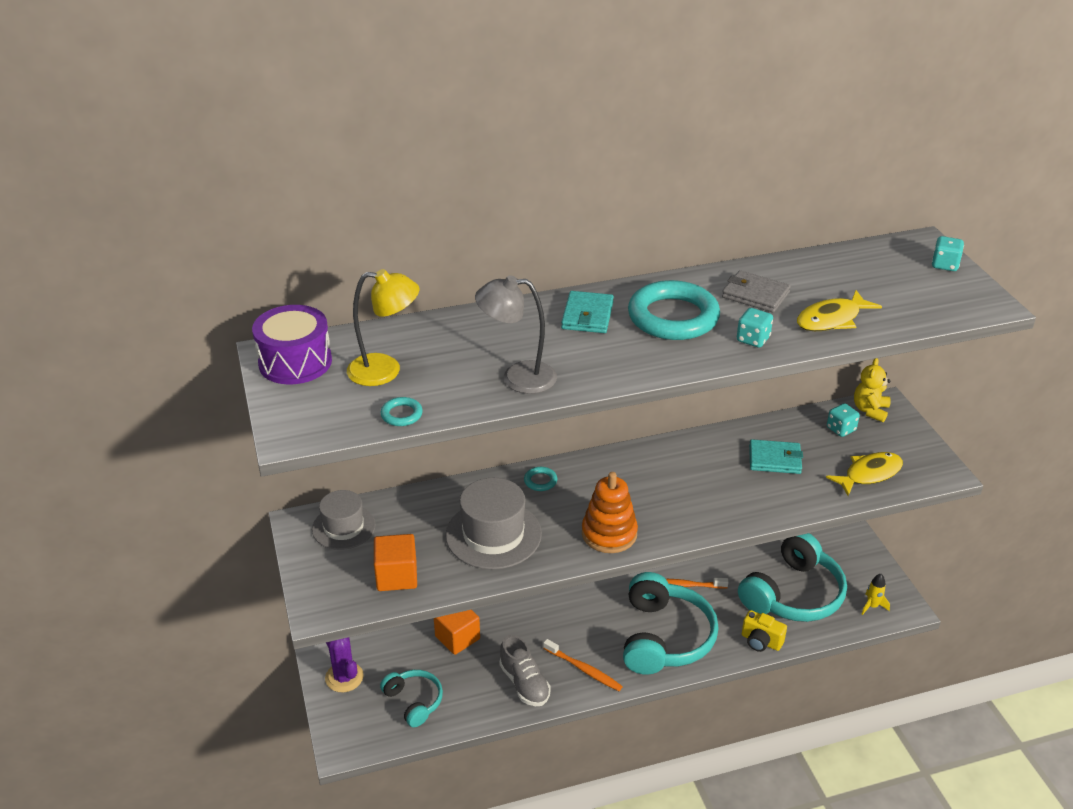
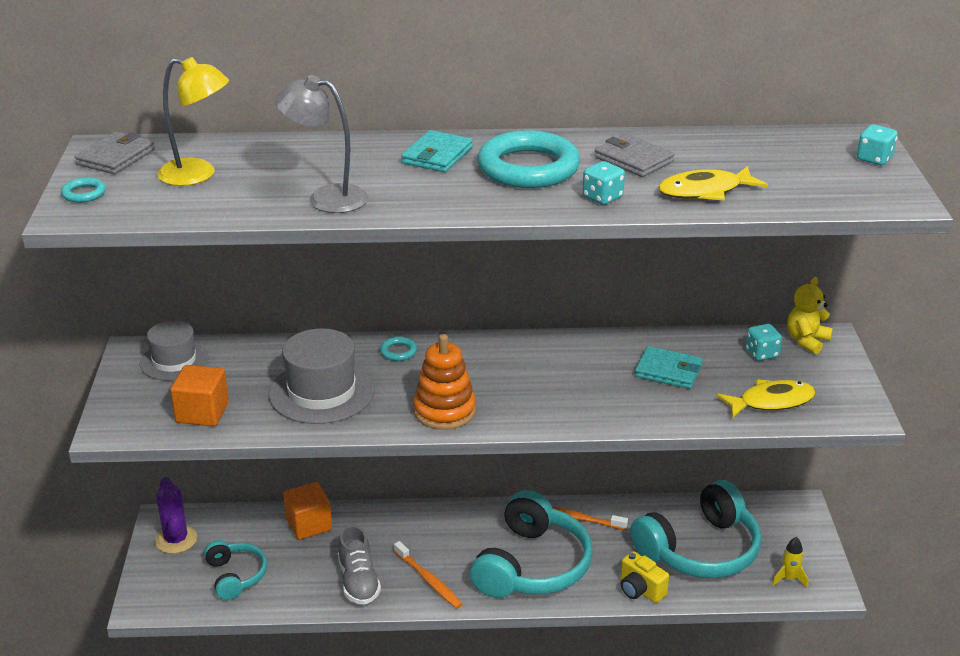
camera: 15 degrees right, 5 degrees down
(295, 362) = (116, 157): purple drum -> grey wallet
(401, 414) = (187, 212): turquoise ring -> turquoise ring (84, 194)

